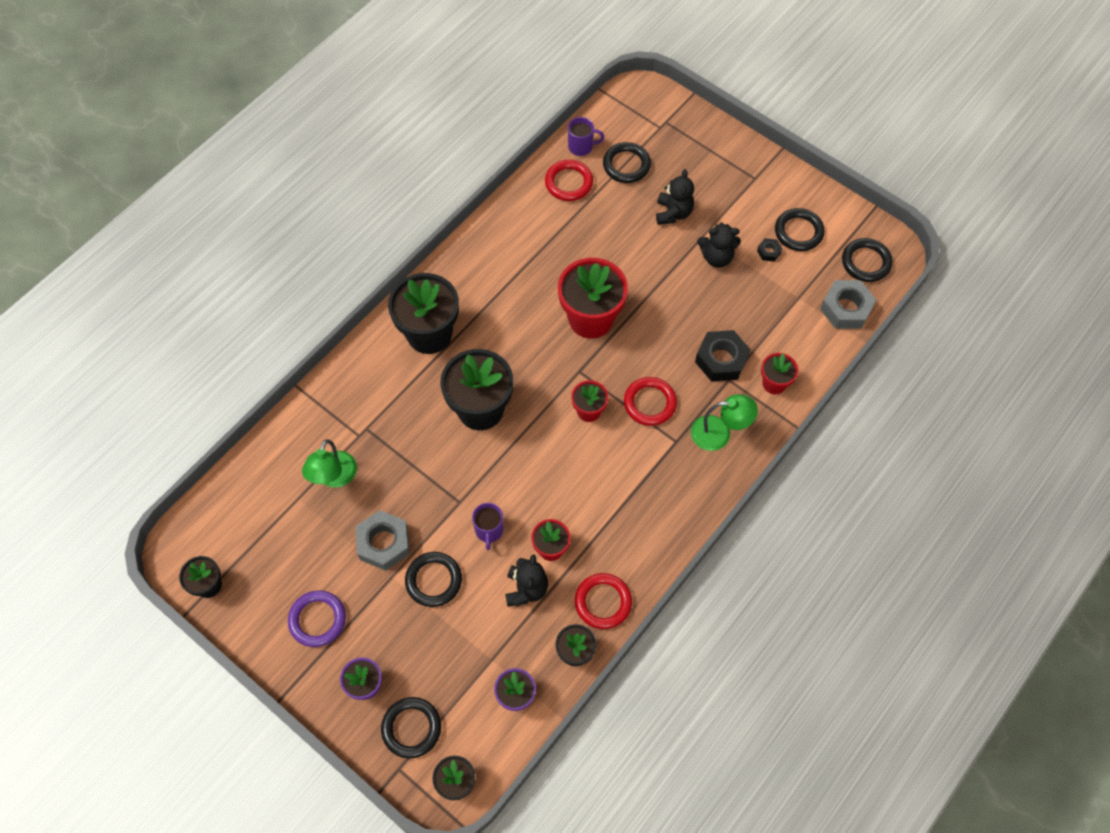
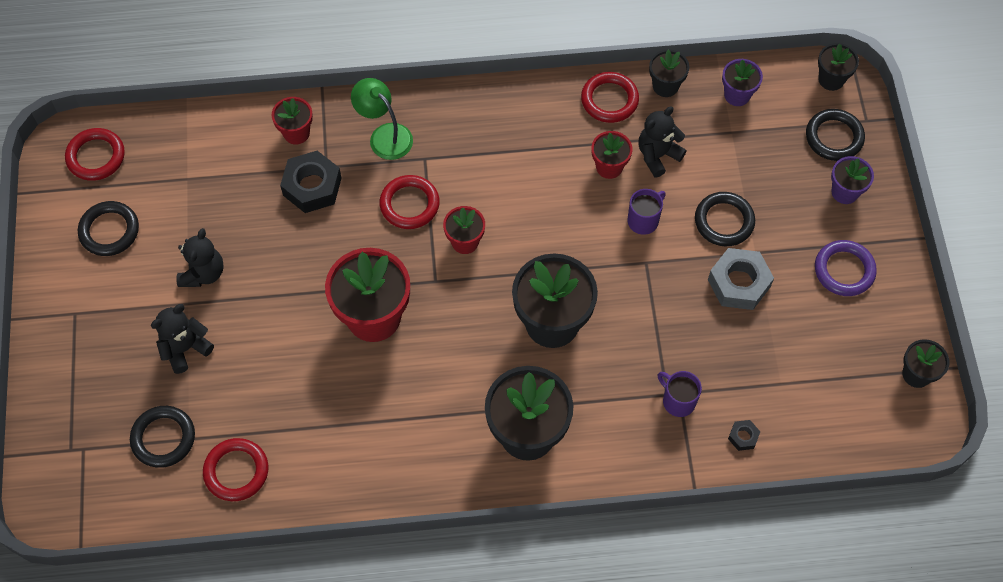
camera: 135 degrees left, 0 degrees up
(334, 477) = (733, 374): green lamp -> none
(581, 147) = (178, 500): purple mug -> purple mug (678, 401)
(716, 257) = (203, 273): black teddy bear -> black teddy bear turned 60 degrees clockwise
(768, 252) = (156, 237): black nut -> black nut (743, 437)
(846, 309) = (164, 136): grey nut -> none
(866, 262) = (96, 157): black ring -> red ring

